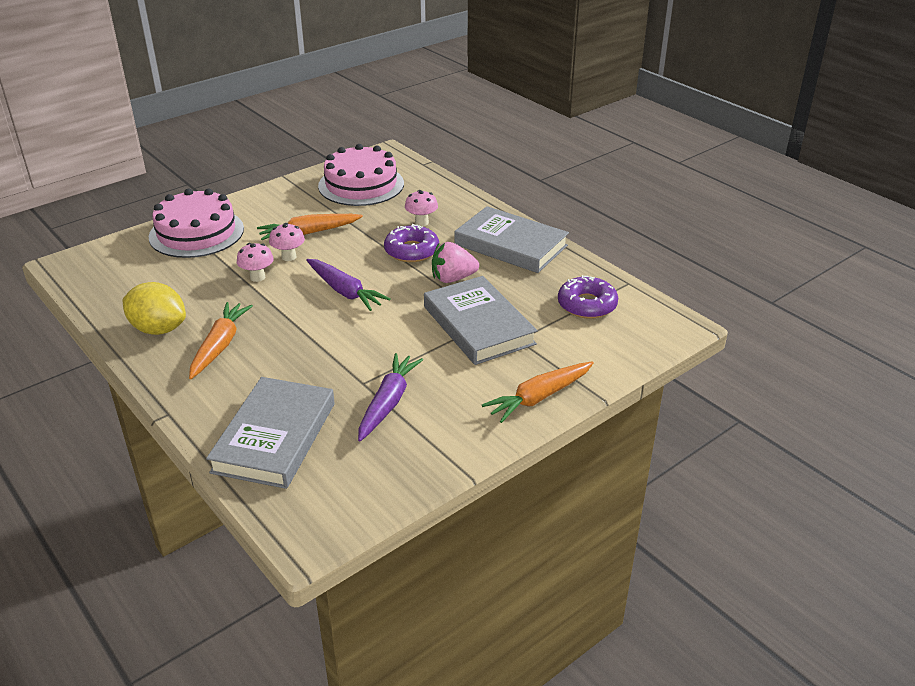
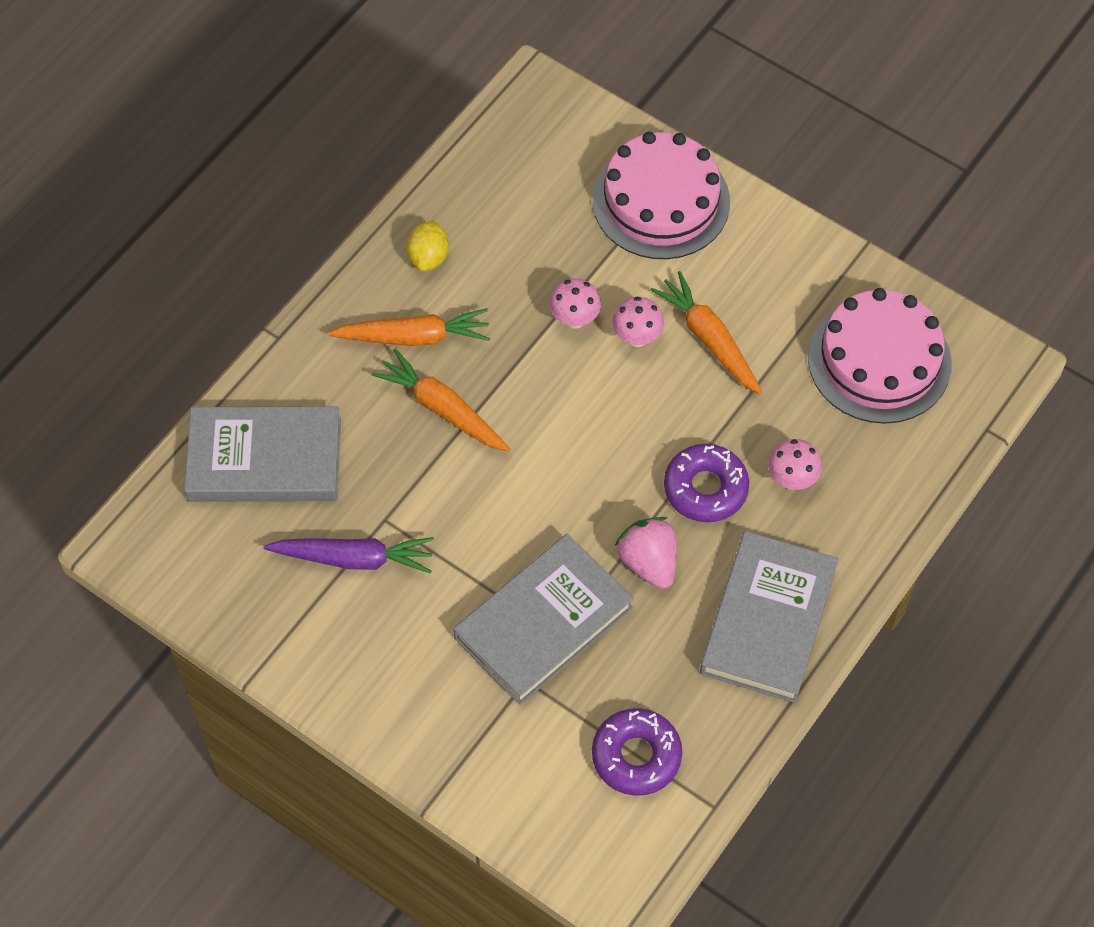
camera: 75 degrees right, 25 degrees up
(158, 329) = (428, 257): yellow lemon -> yellow lemon, size x0.63
(345, 291) = (573, 436): purple carrot -> none
(539, 397) = (407, 729): orange carrot -> orange carrot (442, 409)

